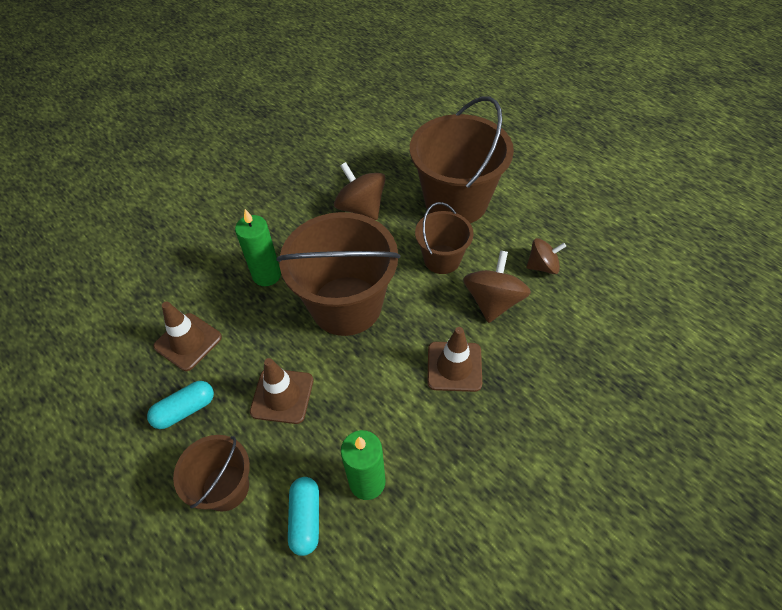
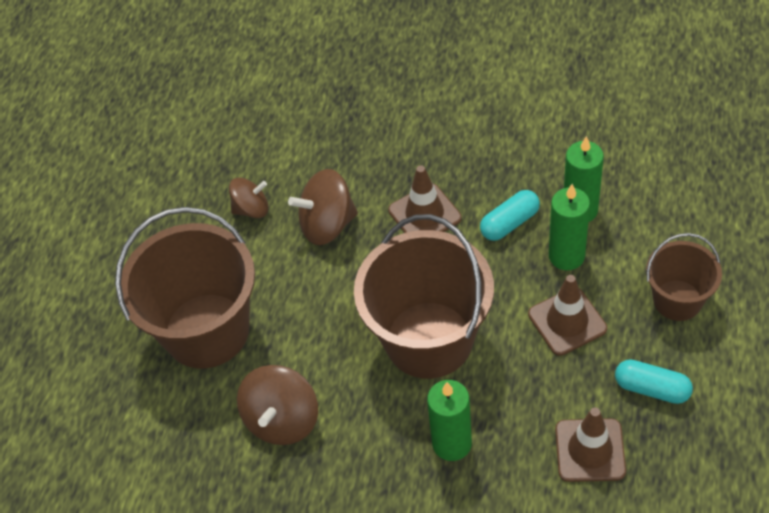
camera: 120 degrees left, 0 degrees up
(305, 519) = (644, 229): turquoise capsule -> turquoise capsule (509, 223)
(334, 437) = (566, 256): none -> green candle
(442, 259) = (304, 295): brown bucket -> none
(542, 266) = (251, 209): brown spinning top -> brown spinning top turned 120 degrees clockwise

